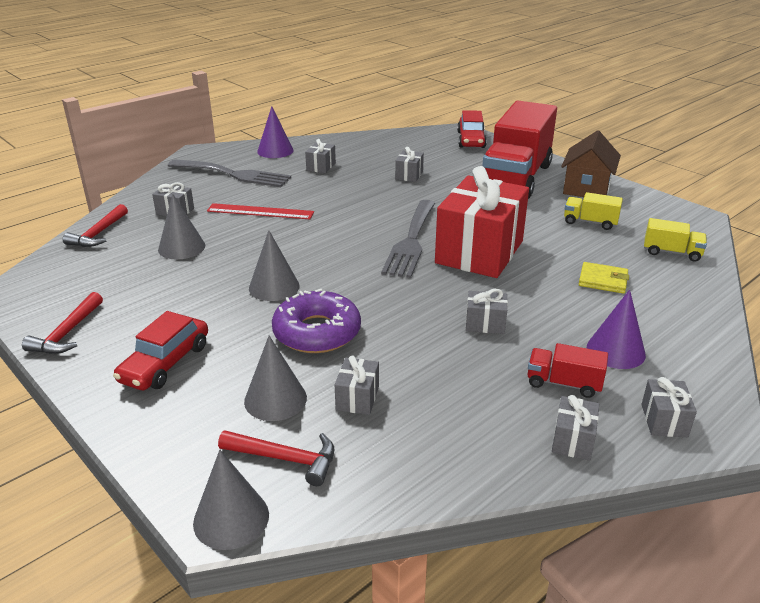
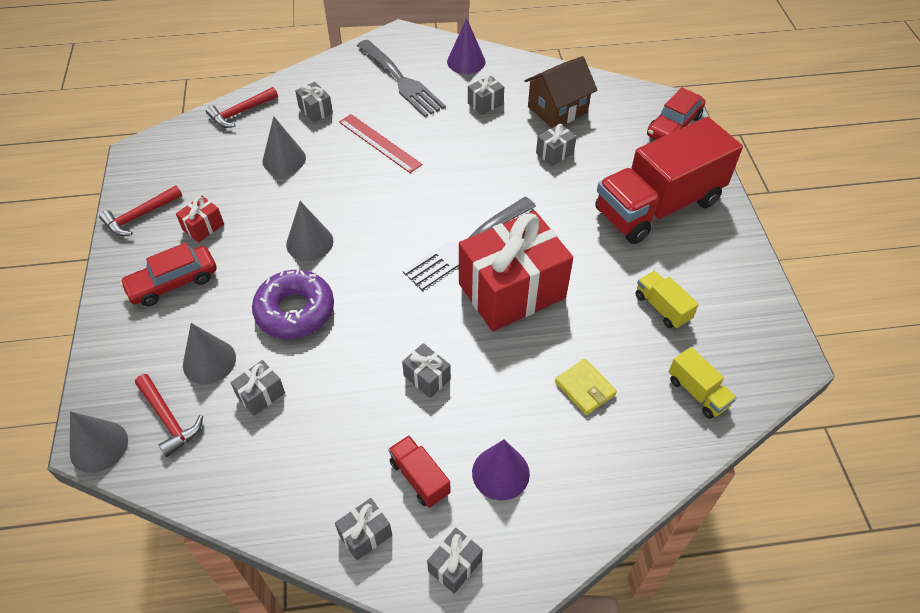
camera: 35 degrees right, 20 degrees up
(151, 315) = (203, 227): none -> red gift
(586, 188) = (716, 258): brown house -> brown house (557, 110)

